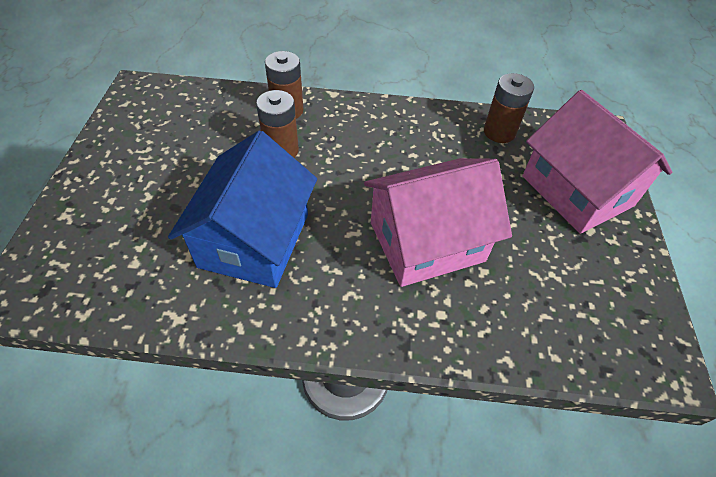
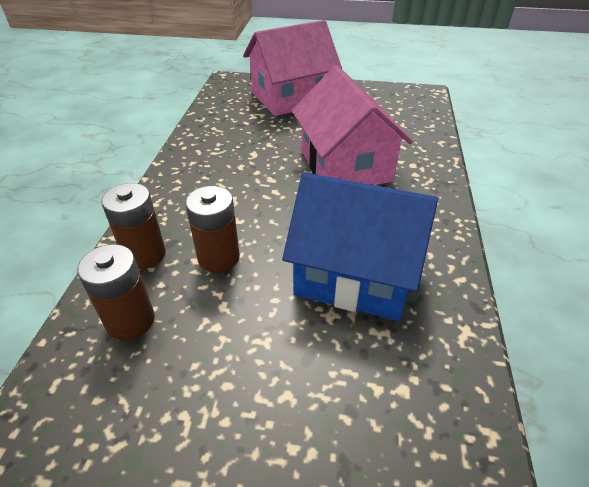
camera: 85 degrees left, 10 degrees down
(499, 132) = (221, 120): brown battery -> brown battery (130, 321)

